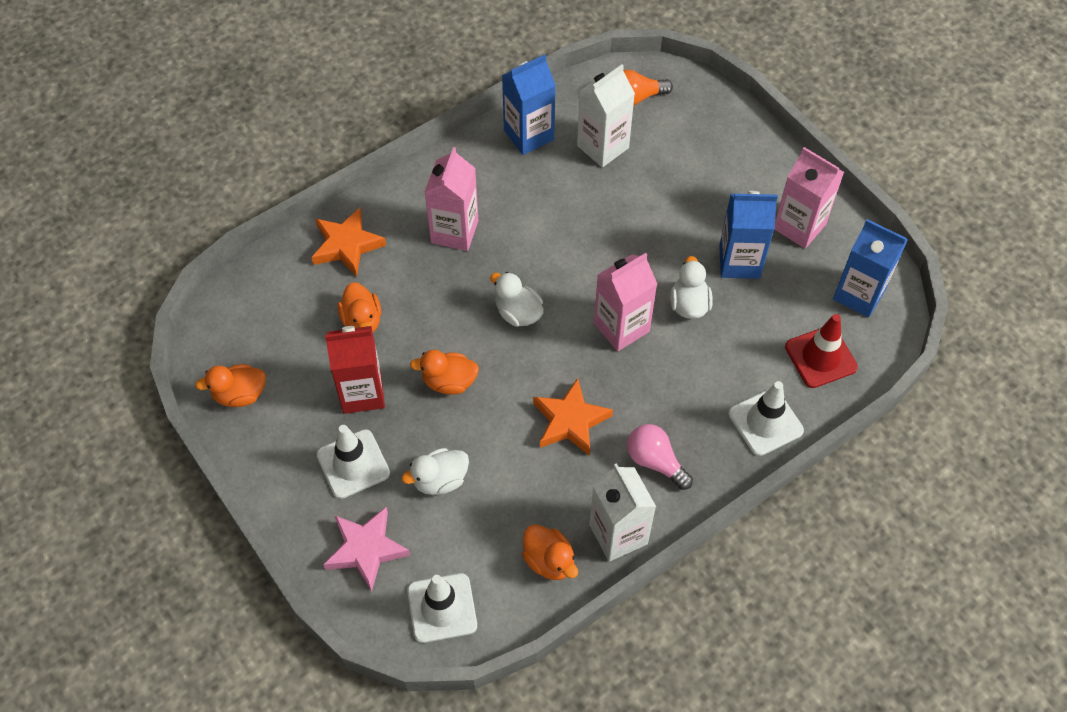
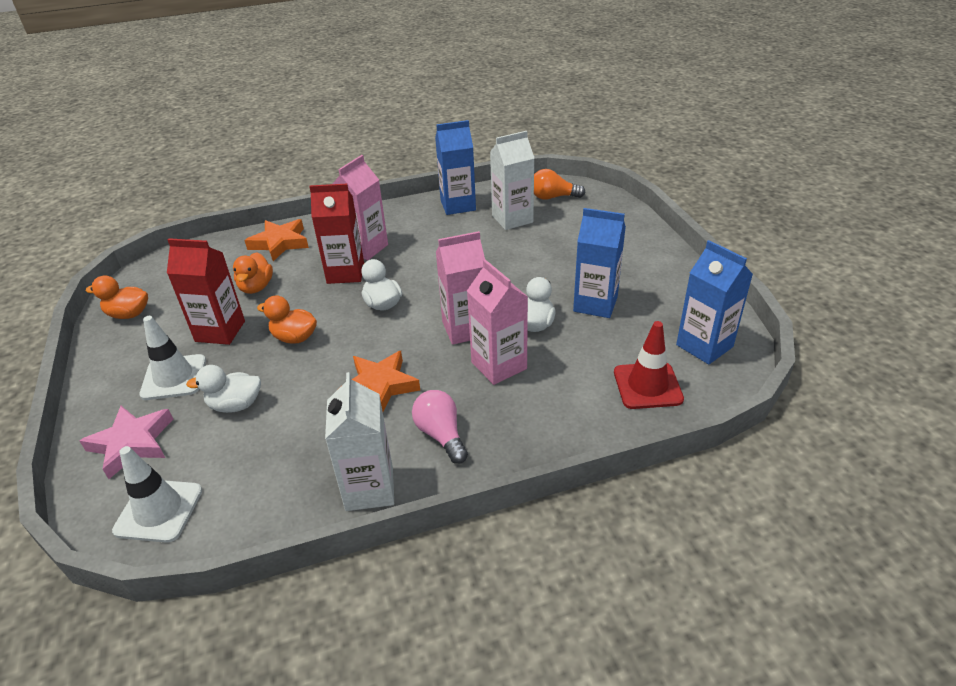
camera: 20 degrees right, 20 degrees down
(452, 276) = (345, 273): none -> red carton
(549, 561) = (287, 495): orange duck -> none
(765, 422) = (568, 426): white traffic cone -> none
(799, 226) = (662, 290): pink carton -> pink carton (499, 365)

